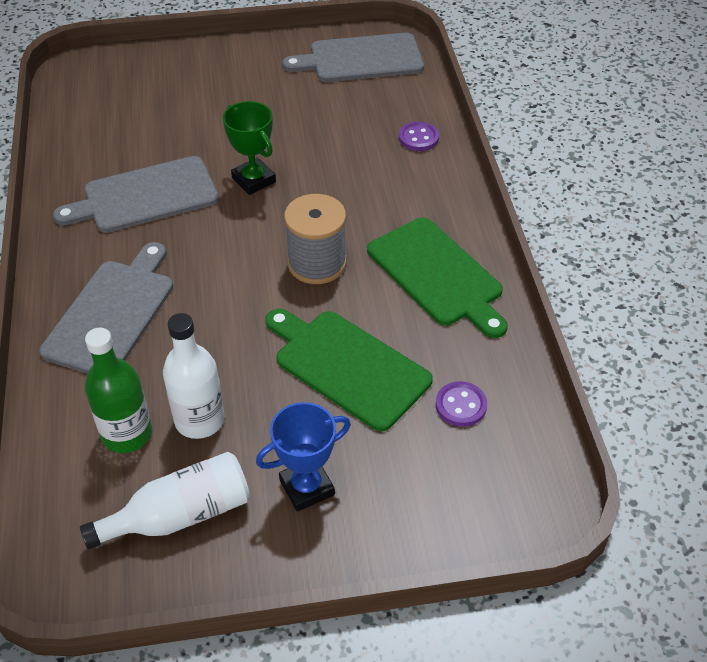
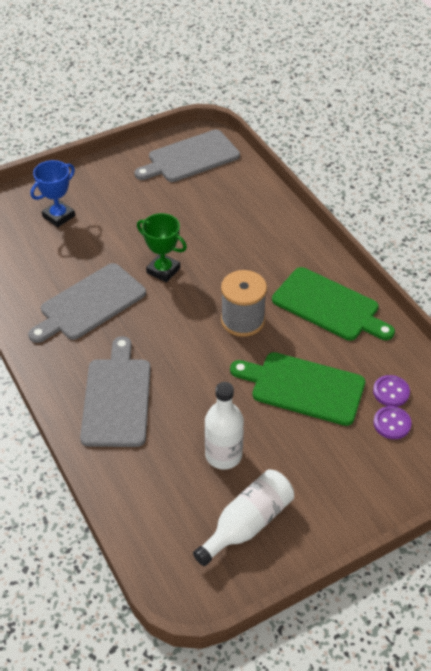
camera: 20 degrees left, 0 degrees up
(127, 434) = (178, 480): green bottle -> none
(306, 487) = (321, 478): blue trophy -> blue trophy (59, 216)
(418, 138) = (264, 209): purple button -> purple button (392, 423)

